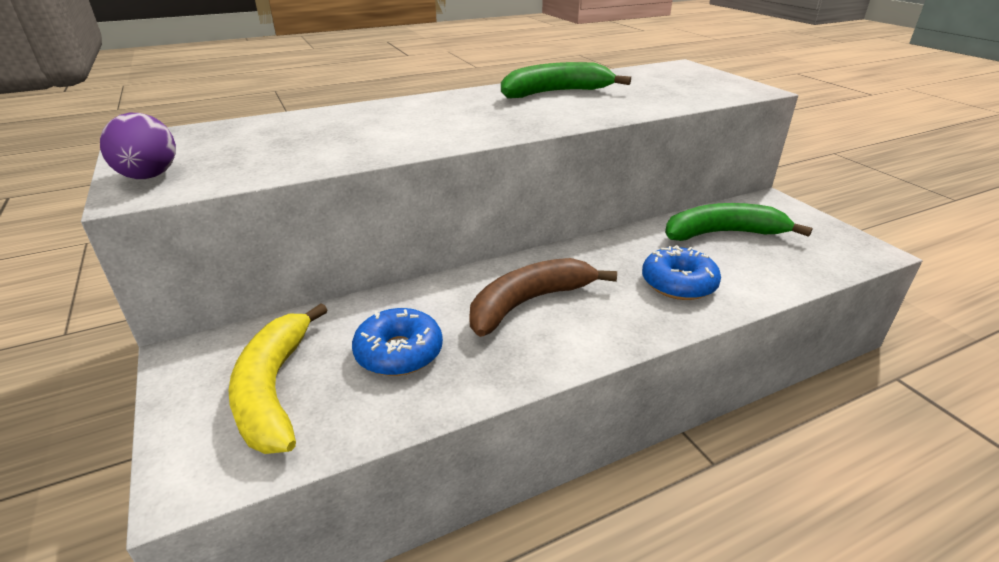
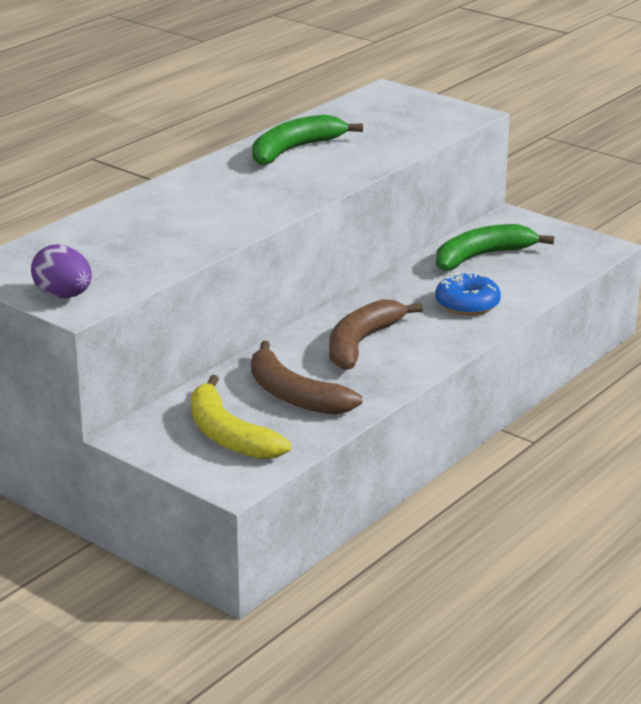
camera: 25 degrees left, 5 degrees down
(399, 352) = (294, 395): blue donut -> brown banana

